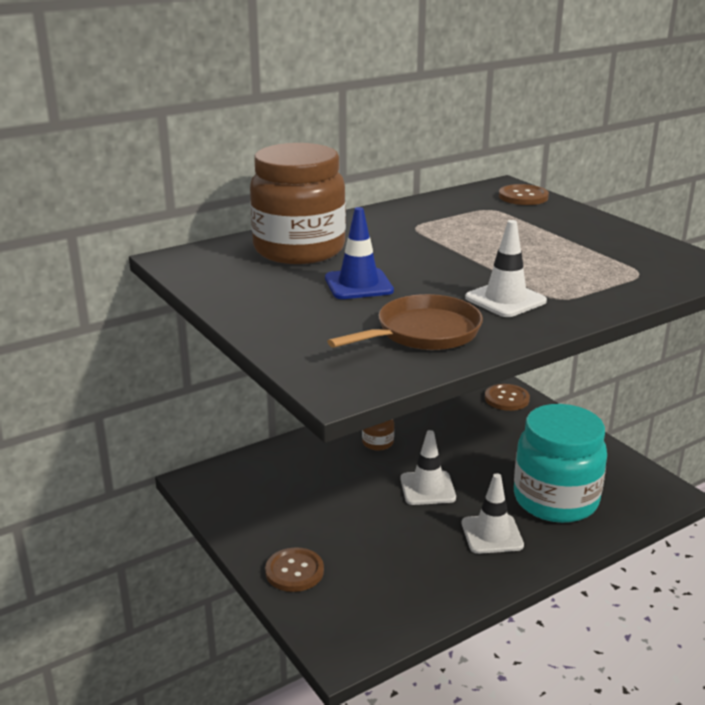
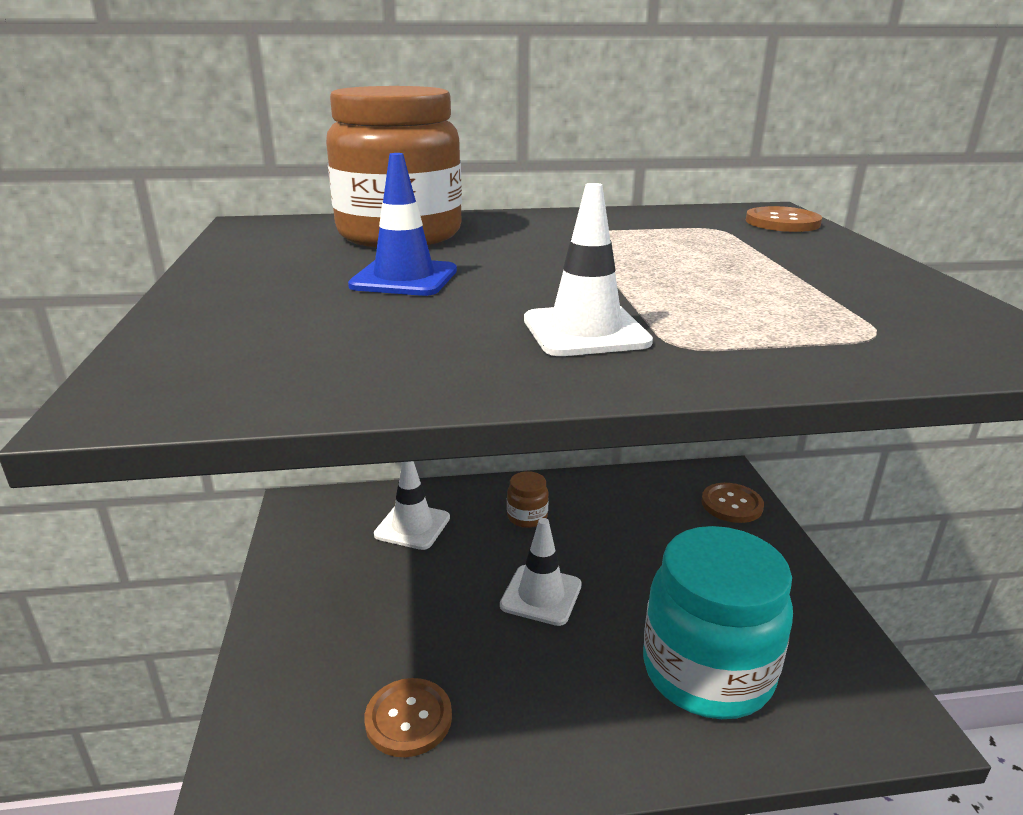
camera: 25 degrees right, 0 degrees up
(294, 571) = (290, 655): brown button -> brown button (408, 719)
(423, 333) = (385, 351): brown pan -> none
(492, 534) = (577, 694): white traffic cone -> white traffic cone (412, 526)

